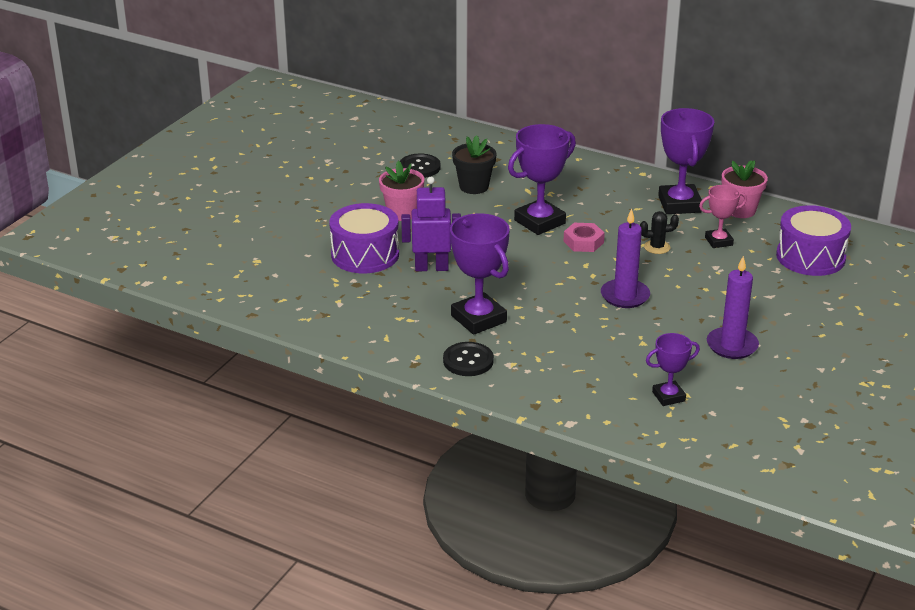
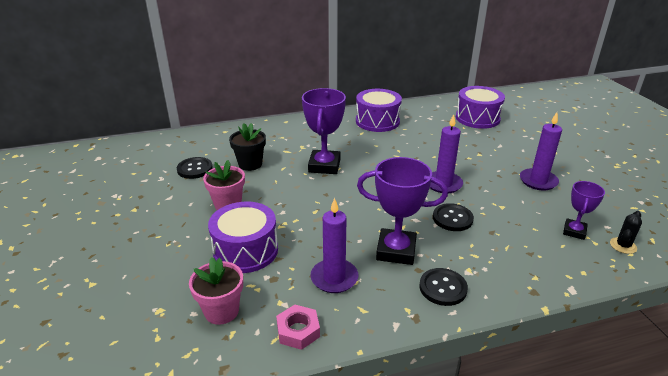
camera: 45 degrees left, 0 degrees up
(399, 308) = (334, 278): none -> purple candle
(431, 267) = (307, 232): purple robot -> none
(574, 325) = (452, 218): none -> black button
(583, 242) = (368, 165): pink nut -> pink nut (298, 331)
(657, 247) = (408, 148): black cactus -> black cactus (623, 246)
(679, 204) = (377, 121): purple trophy -> purple drum
(718, 241) = (428, 130): pink trophy -> none
(740, 210) = (409, 111): pink flower pot -> pink flower pot (221, 311)

